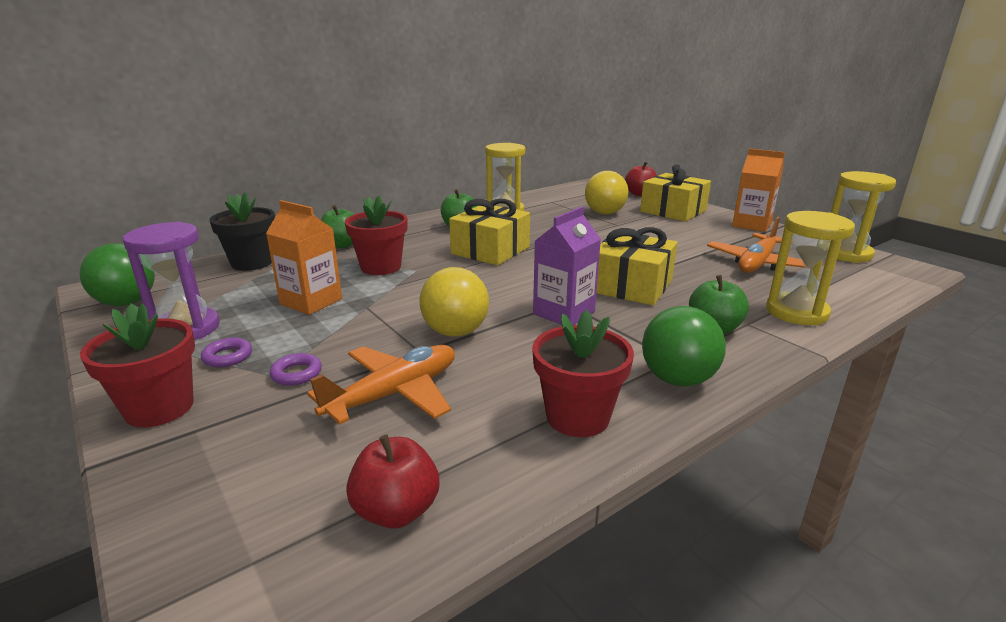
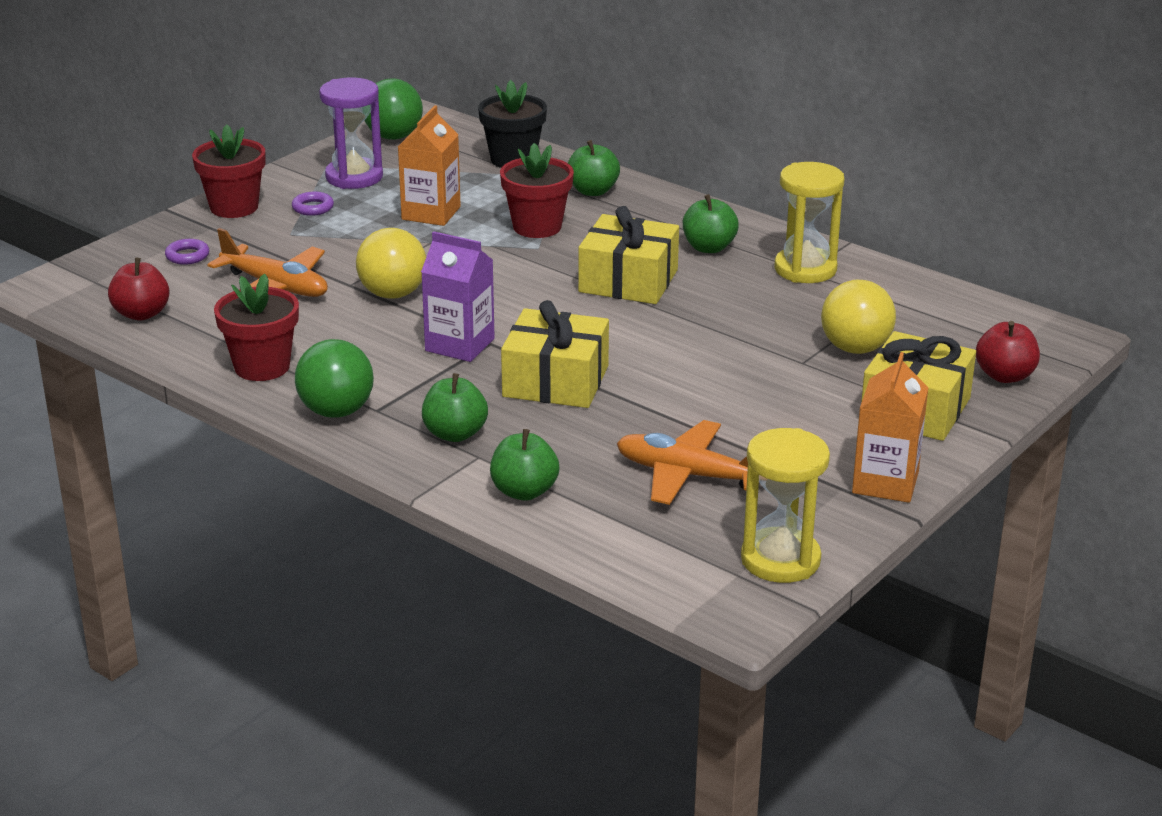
camera: 75 degrees right, 5 degrees up
(296, 373) = (295, 241): purple ring -> purple ring (187, 256)
(796, 312) = (524, 491): yellow hourglass -> green apple

